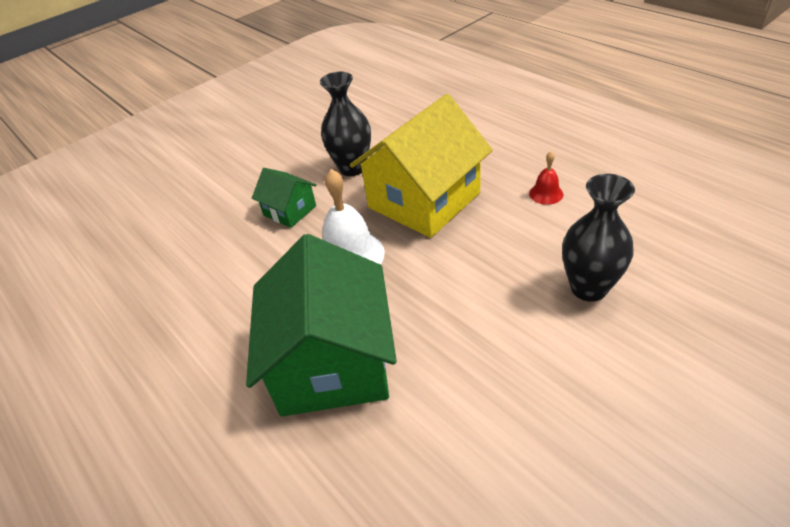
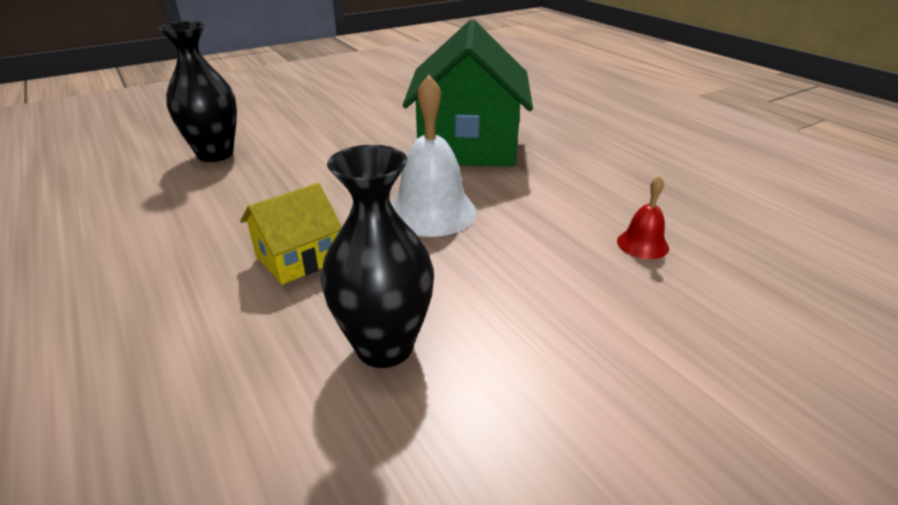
camera: 175 degrees left, 10 degrees down
(290, 210) = (515, 284): green house -> none
(424, 200) = (297, 258): yellow house -> yellow house, size x0.48
(546, 193) = (131, 235): red bell -> red bell (642, 244)

